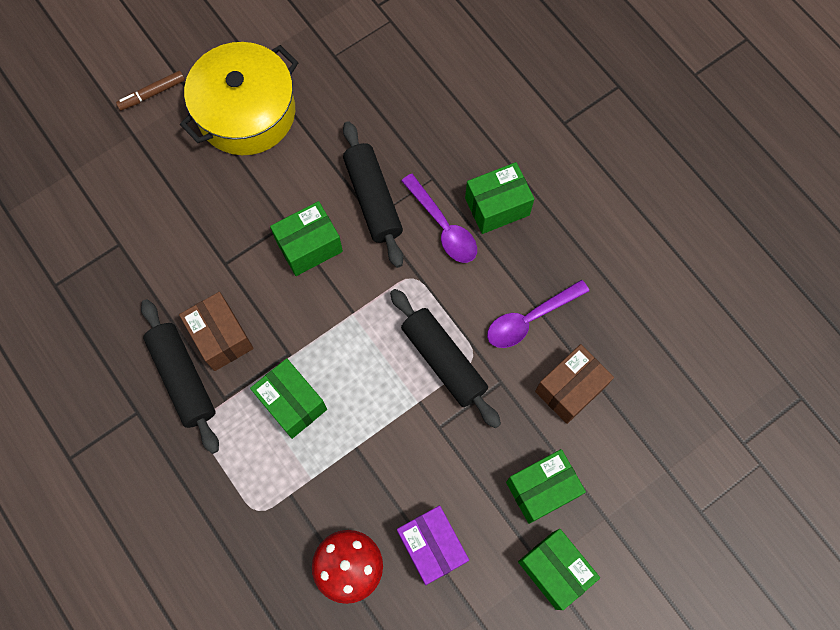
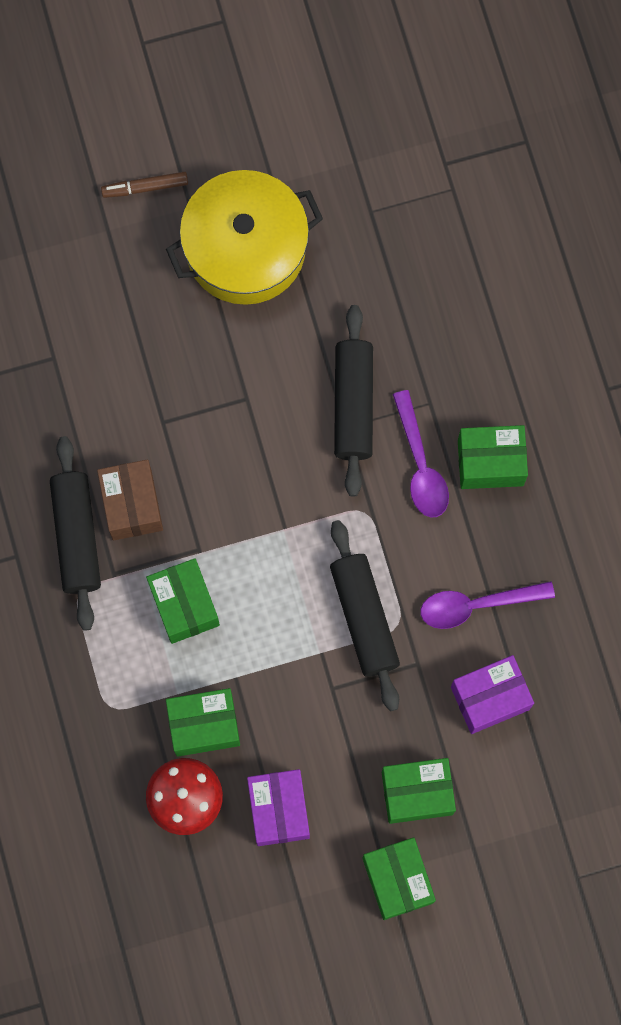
camera: 20 degrees right, 5 degrees up
(309, 246) = (262, 435): green box -> green box (204, 725)
(570, 389) = (490, 698): brown box -> purple box

